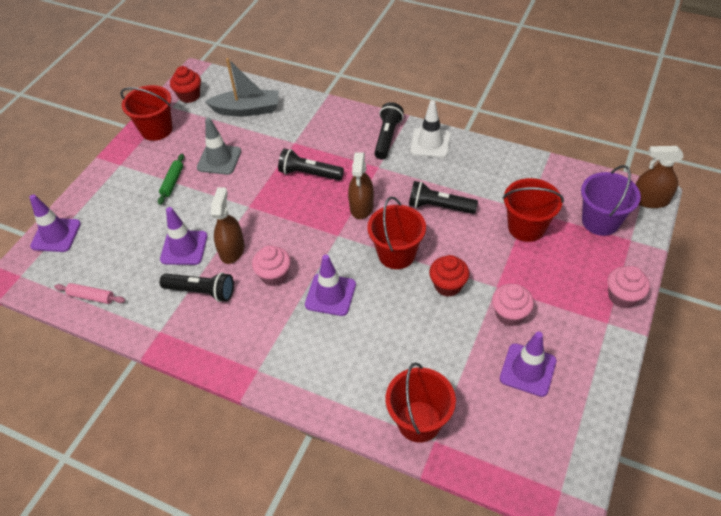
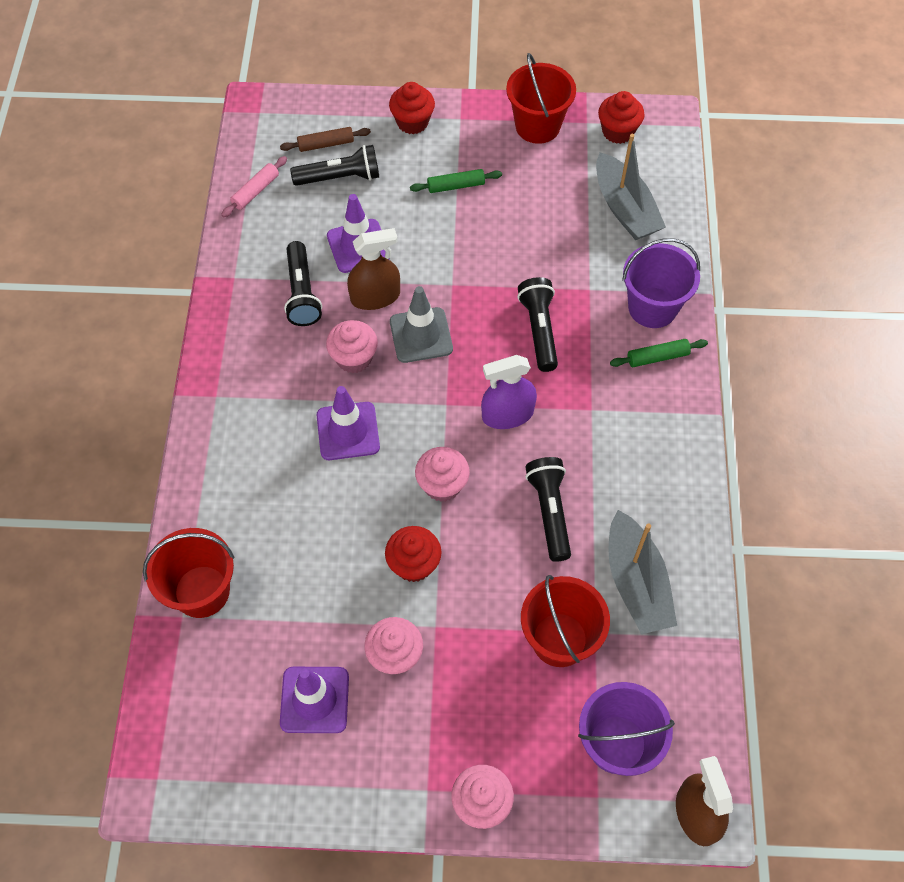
camera: 65 degrees right, 10 degrees up
(56, 235) = (326, 113): purple traffic cone -> none
(83, 243) = (326, 144): none -> brown rolling pin
(91, 297) = (256, 191): pink rolling pin -> pink rolling pin turned 45 degrees clockwise
(103, 190) = (412, 122): none -> red cupcake
(219, 159) = (517, 218): grey traffic cone -> grey traffic cone (421, 335)
(324, 119) = (652, 307): none -> purple bucket
(358, 128) = (657, 357): none -> green rolling pin
(361, 206) = (507, 414): brown spray bottle -> purple spray bottle
(387, 137) = (656, 401): black flashlight -> black flashlight (340, 177)
(396, 254) = (442, 485): red bucket -> pink cupcake
(430, 143) = (671, 461): white traffic cone -> none
(501, 182) = (636, 582): none -> grey boat

